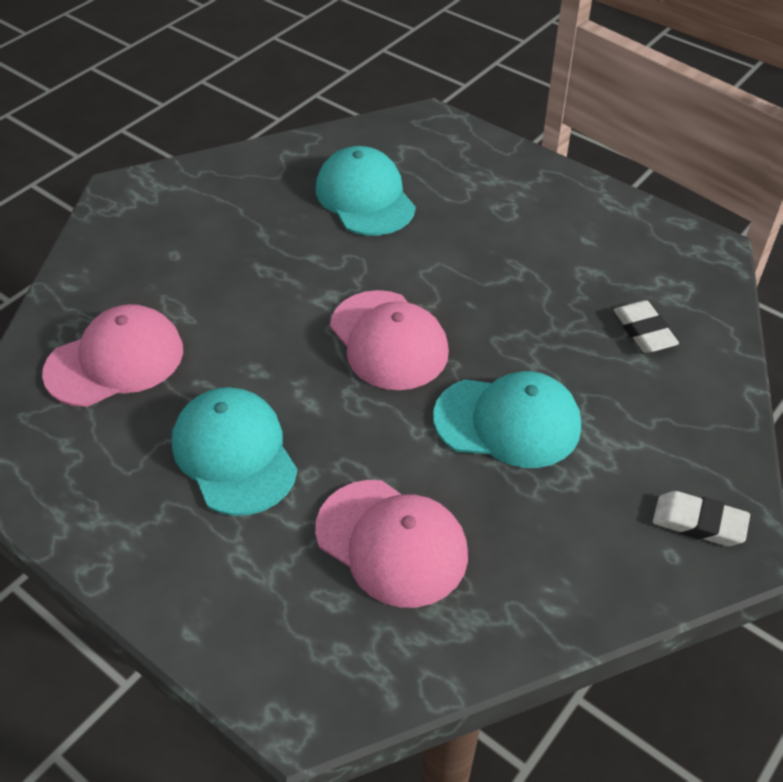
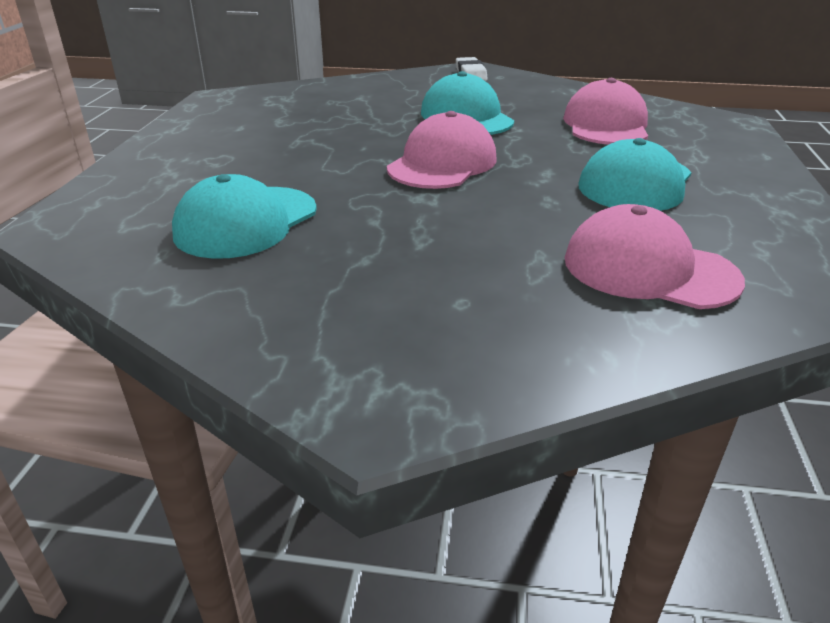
camera: 120 degrees left, 15 degrees down
(644, 331) = (332, 100): white eraser -> none

